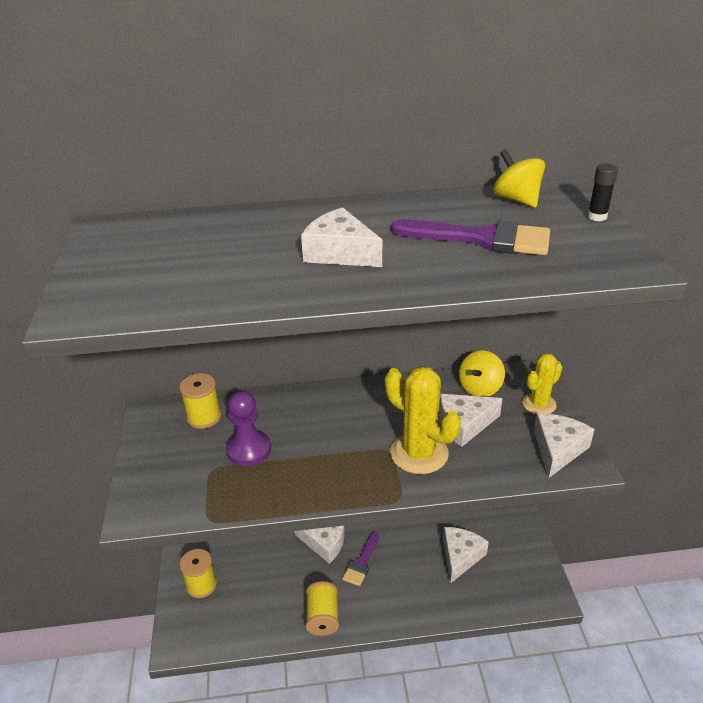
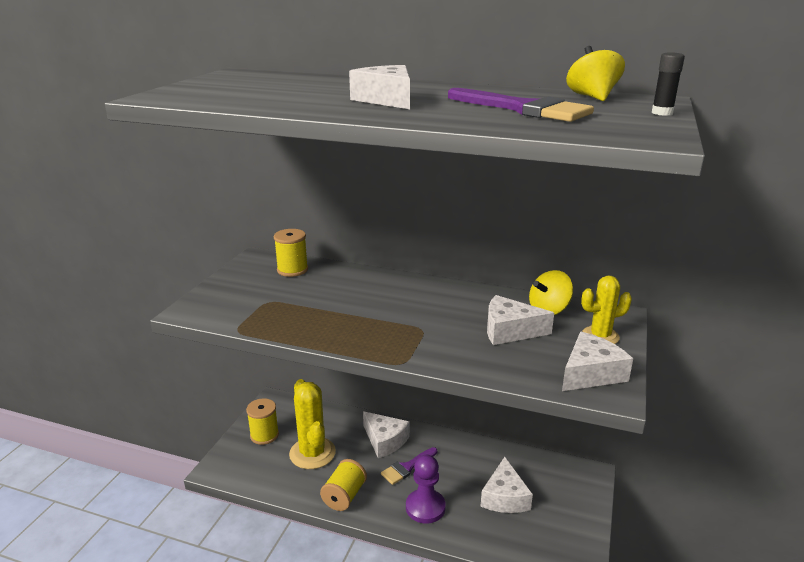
camera: 25 degrees right, 10 degrees down
(248, 449) = (307, 297): purple pawn -> purple pawn (425, 507)
(419, 453) = (448, 338): yellow cactus -> yellow cactus (312, 453)
(460, 556) = (504, 497): white cheese -> white cheese turned 135 degrees clockwise

